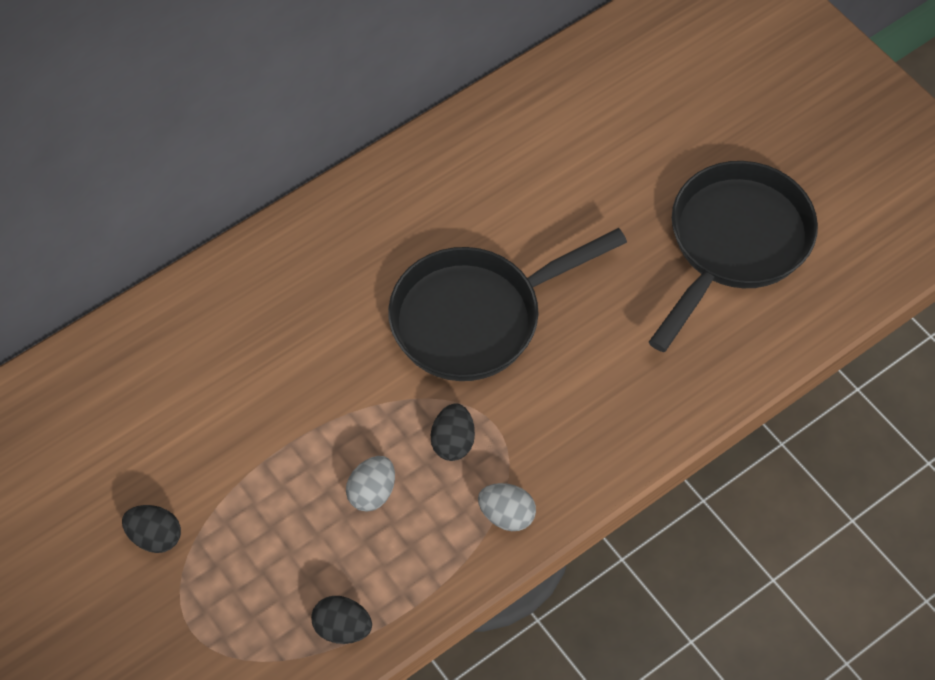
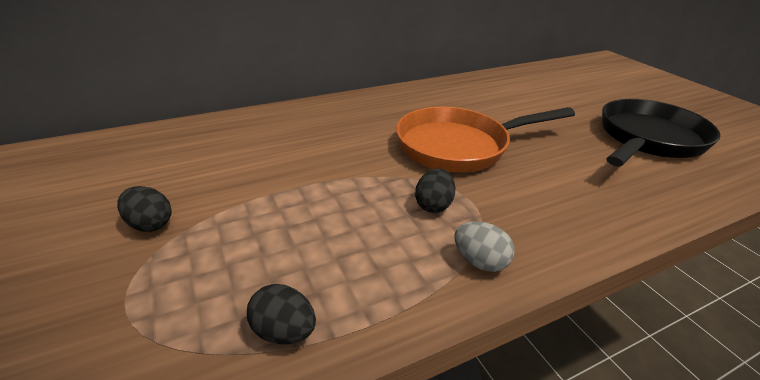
camera: 10 degrees right, 25 degrees down
(372, 492) = (354, 225): grey egg -> none
(476, 317) = (459, 146): black pan -> orange pan

